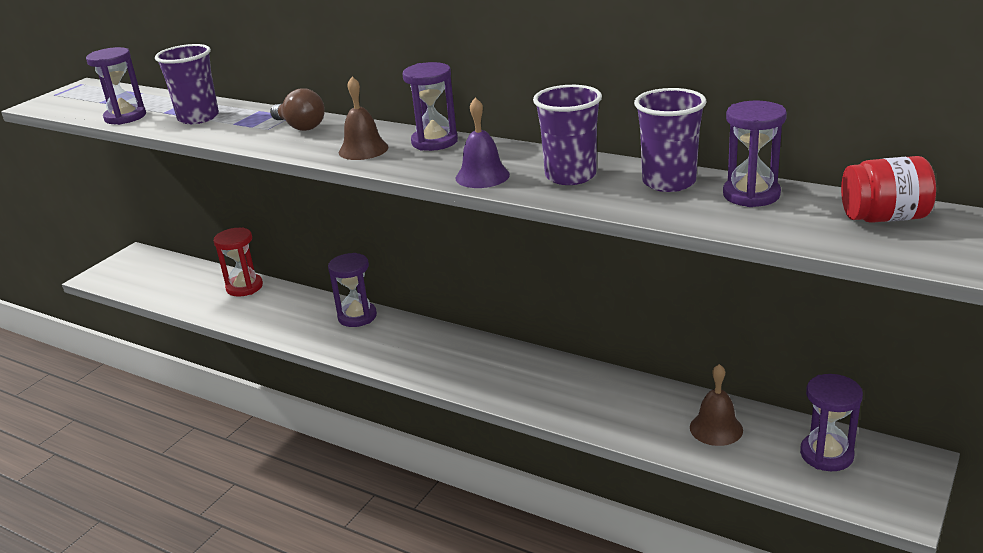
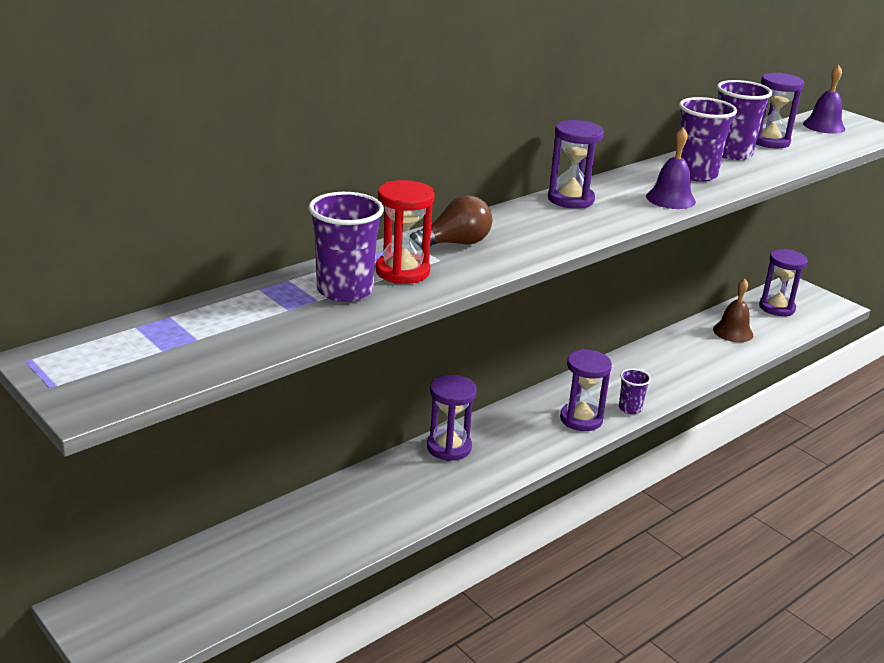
camera: 75 degrees left, 0 degrees up
(125, 117) = (271, 335): purple hourglass -> purple hourglass (581, 419)
(244, 287) = (303, 515): red hourglass -> red hourglass (402, 271)
(363, 149) = (559, 227): brown bell -> none
(481, 389) = (630, 408): none -> purple cup
(884, 218) = (824, 126): red jar -> purple bell

